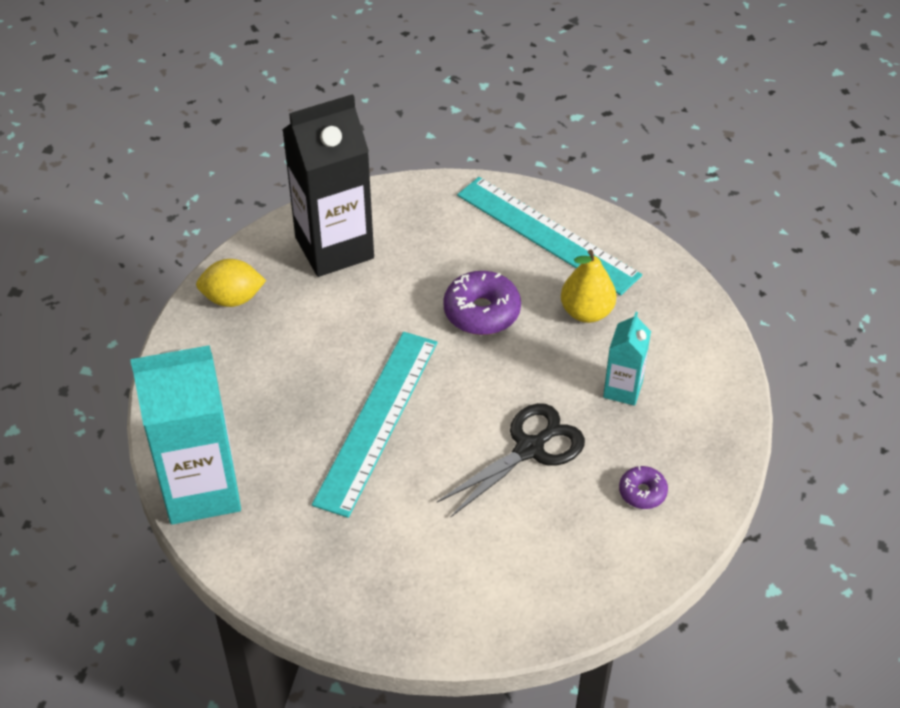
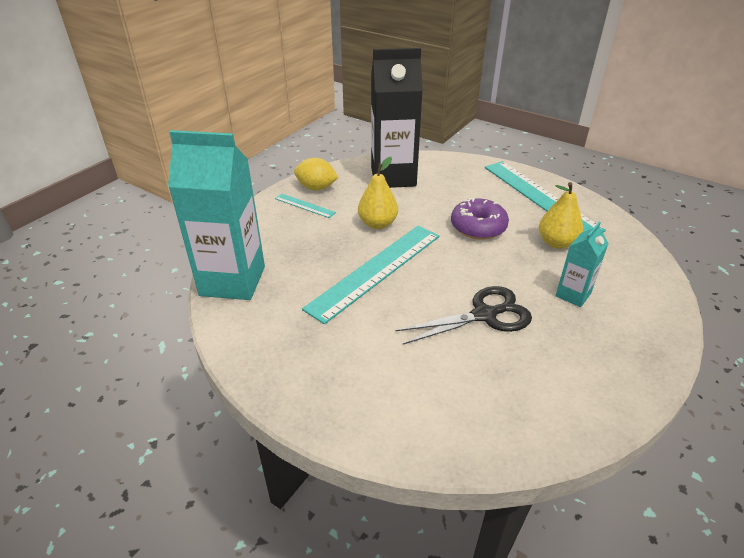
camera: 20 degrees right, 10 degrees down
(232, 337) = (304, 205): none -> turquoise ruler
(348, 342) = (377, 224): none -> yellow pear
(642, 492) = (572, 369): purple donut -> none

